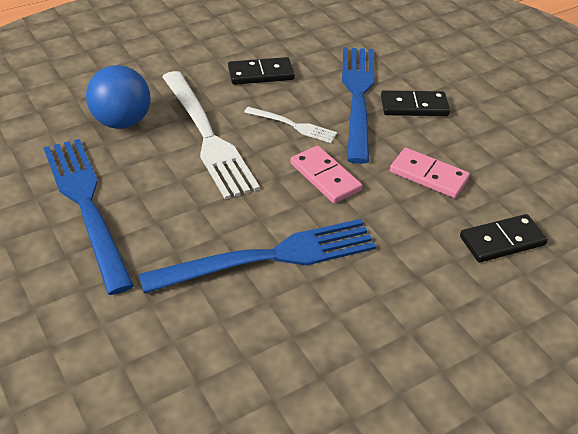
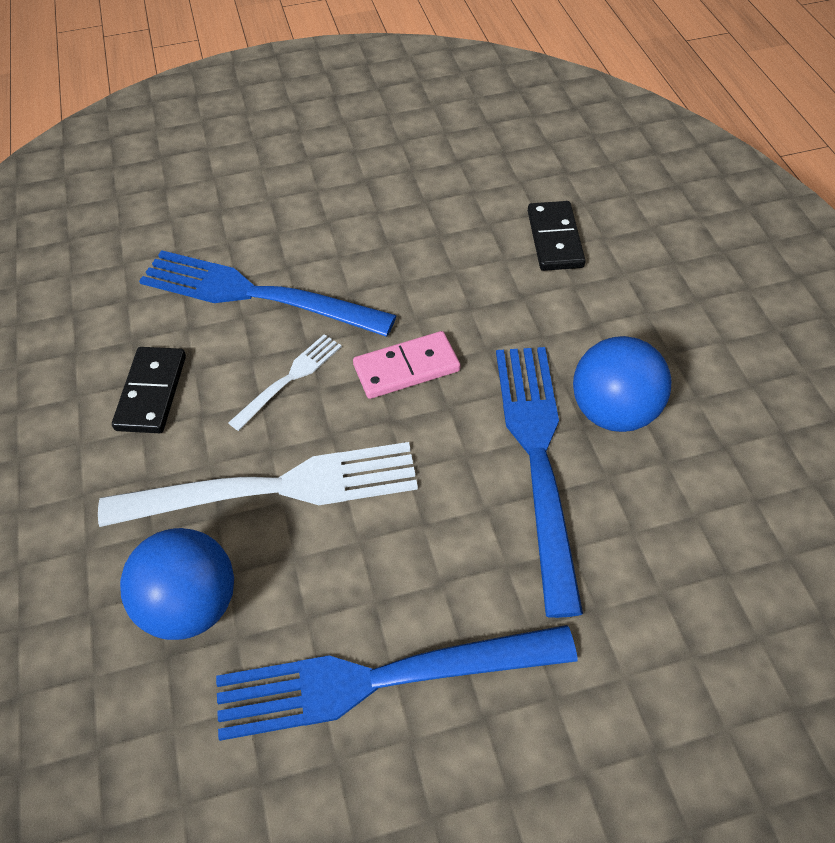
camera: 70 degrees left, 10 degrees up
(330, 298) = (614, 411): none -> blue ball
(414, 106) = (300, 244): black domino -> none
(428, 175) = (434, 268): pink domino -> none

